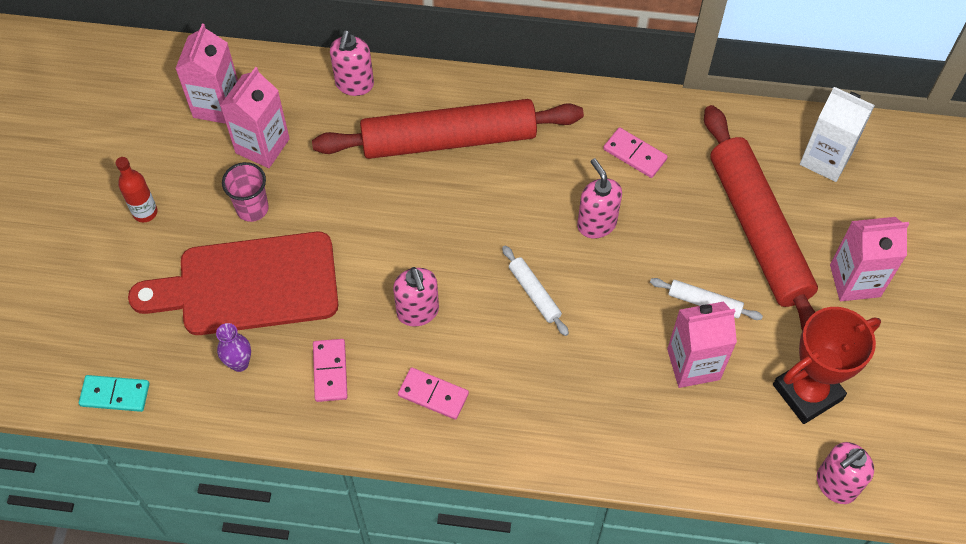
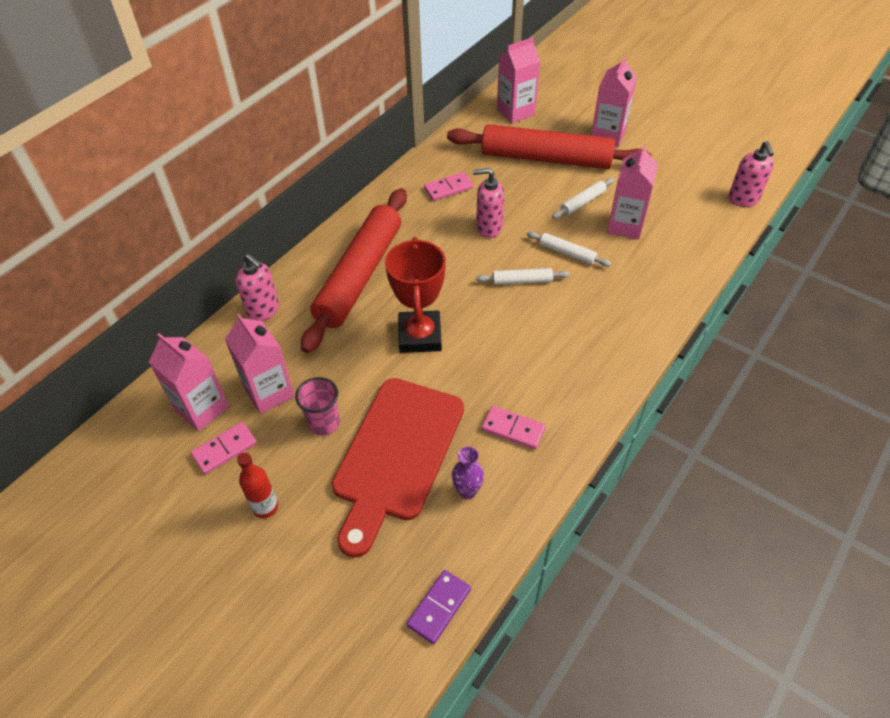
camera: 60 degrees left, 10 degrees down
(115, 394) = (439, 607): turquoise domino -> purple domino
(418, 312) = (495, 352): pink soap dispenser -> none
(433, 395) = (571, 371): pink domino -> pink domino (225, 449)
(606, 320) = (567, 253): none -> white rolling pin
(807, 392) = (673, 185): red trophy -> red trophy (420, 336)
(825, 159) = (515, 112): white carton -> pink carton

